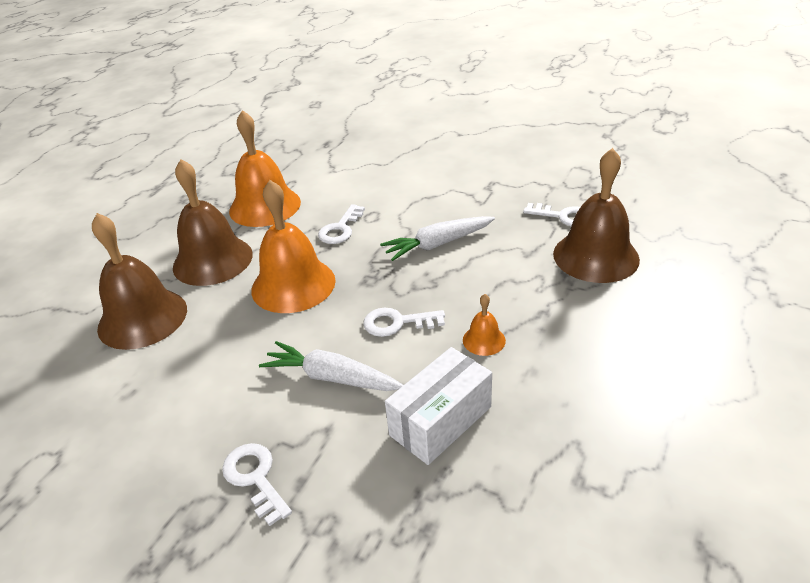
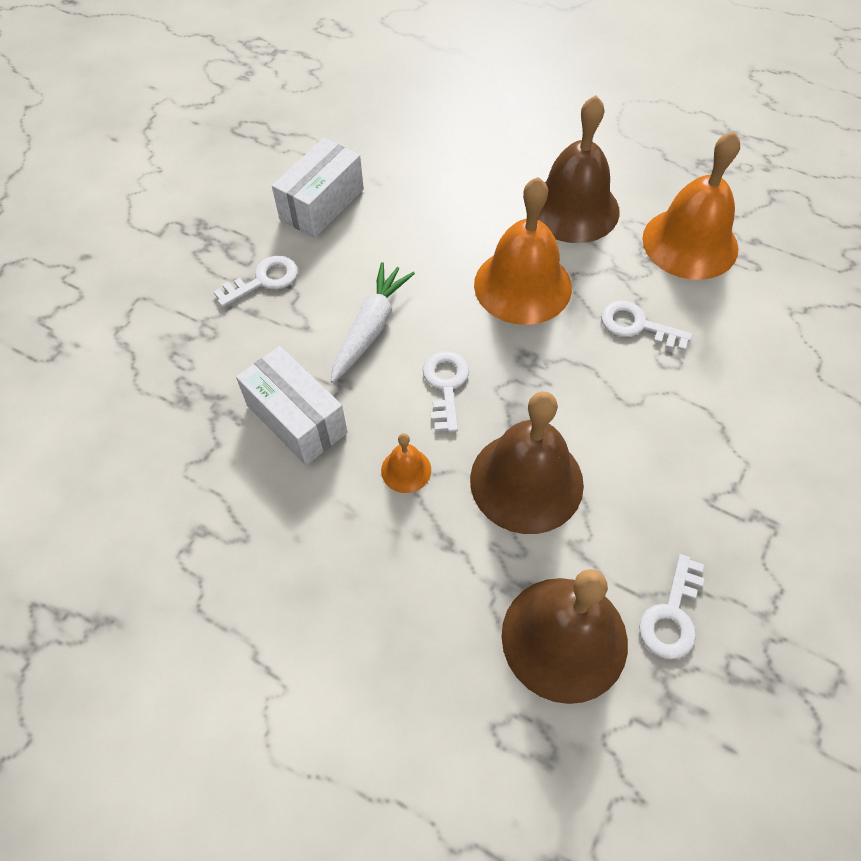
camera: 90 degrees right, 20 degrees up
(142, 318) = (478, 170): brown bell -> brown bell (526, 481)
(148, 438) = (322, 204): none -> white box
(438, 244) = (599, 435): white carrot -> none

